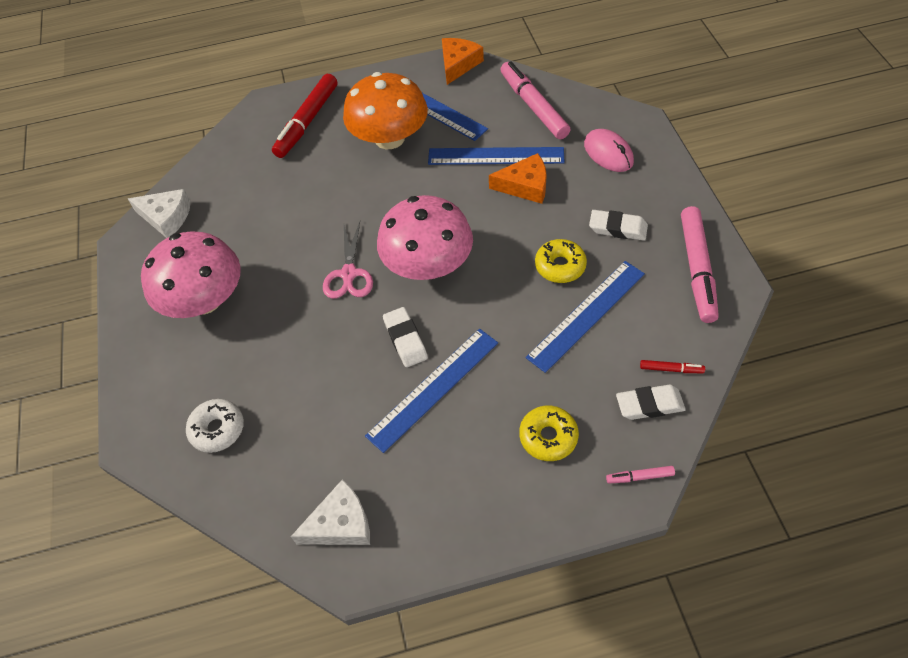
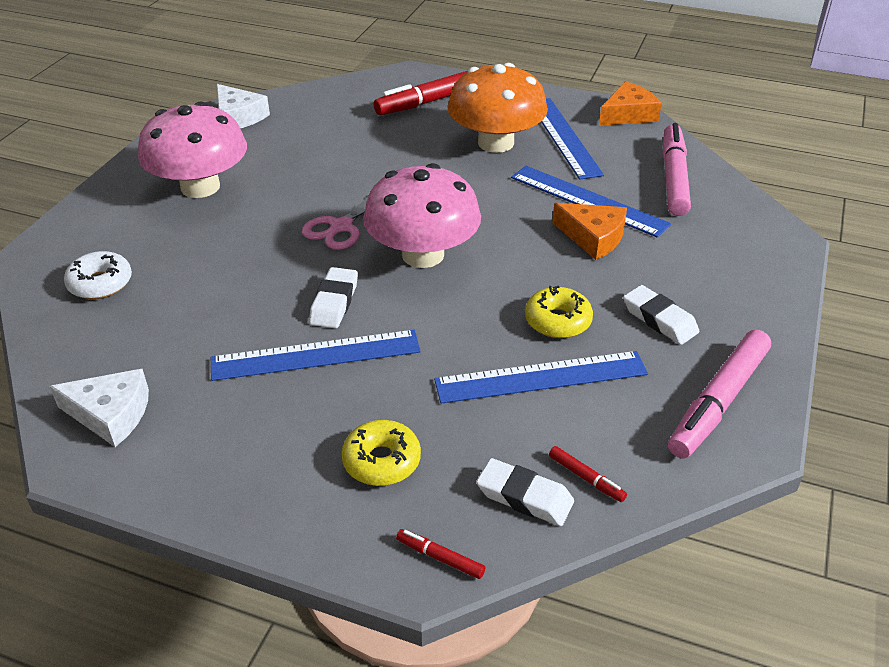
camera: 30 degrees right, 15 degrees down
(608, 153) = (718, 251): pink mouse -> none
(639, 477) = (440, 557): pink marker -> red marker

